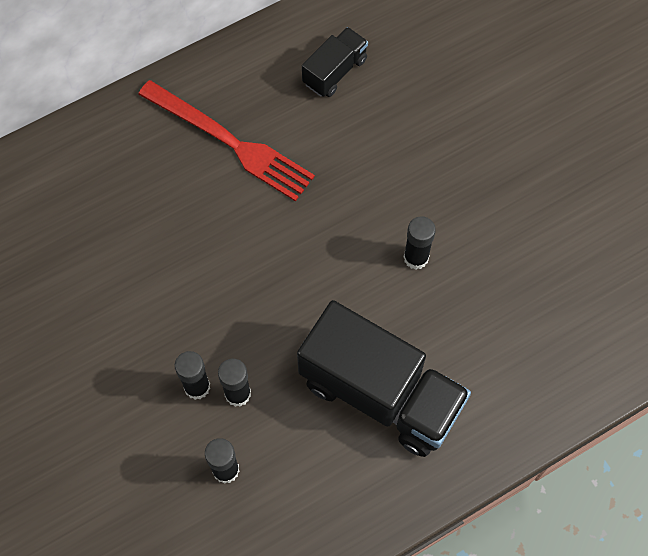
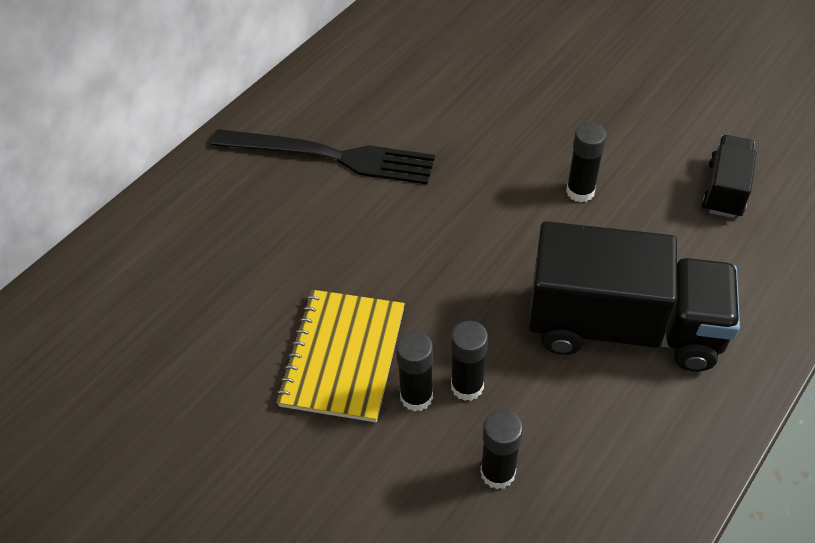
camera: 20 degrees left, 15 degrees down
(159, 332) = (343, 356): none -> yellow notebook
(230, 142) = (331, 156): red fork -> black fork
(335, 71) = (405, 67): black truck -> black truck (725, 189)

